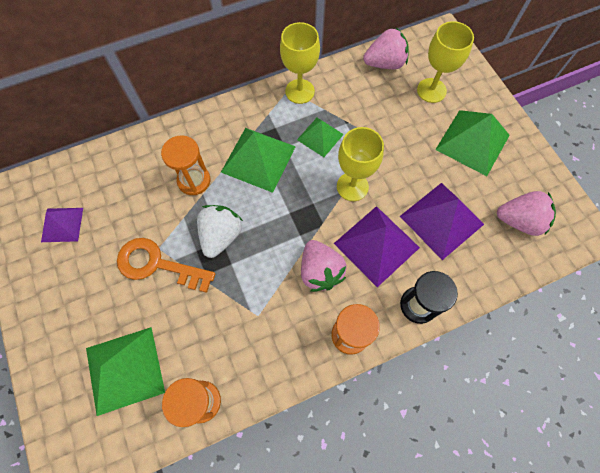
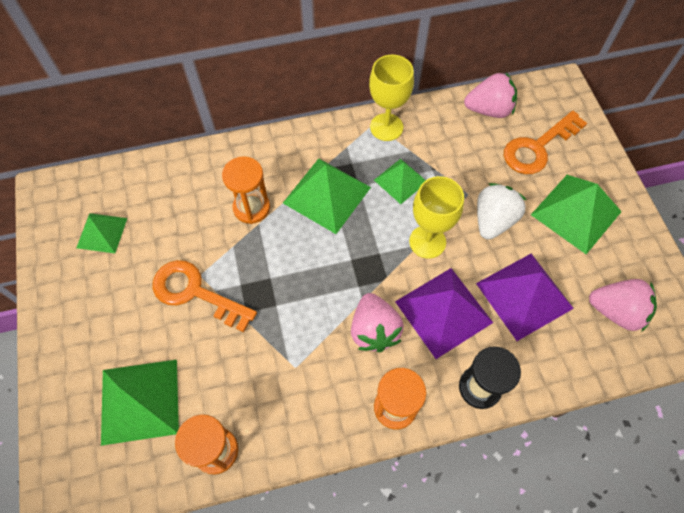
camera: 10 degrees right, 5 degrees down
(62, 224) = (102, 233): purple pyramid -> green pyramid
(221, 236) = (270, 272): white strawberry -> white strawberry (493, 220)
(431, 90) = (538, 147): yellow goblet -> orange key

